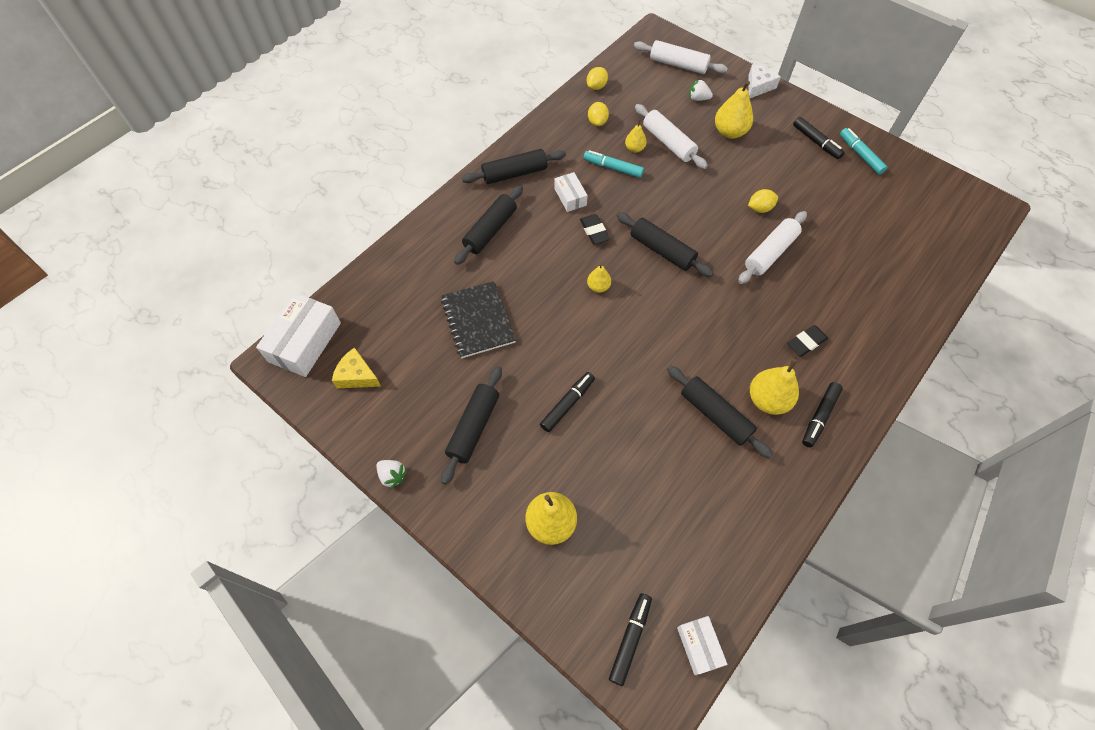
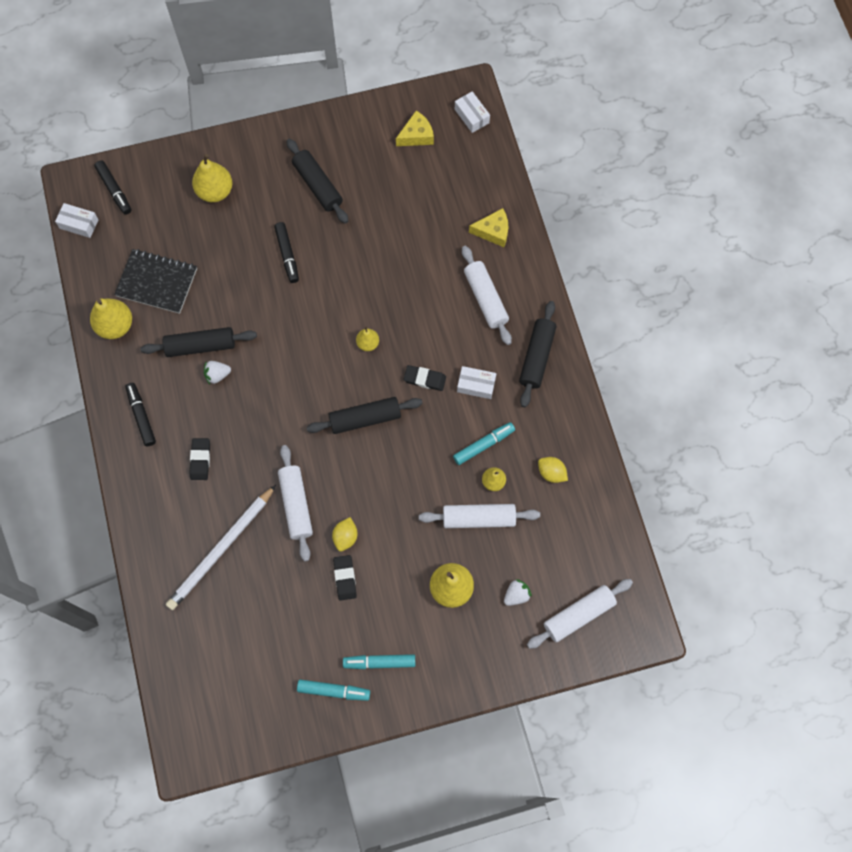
camera: 125 degrees right, 10 degrees up
(305, 342) = (471, 116): white box -> white box, size x0.55
(392, 476) = (322, 119): white strawberry -> white strawberry (217, 375)
(421, 259) = (493, 231): none -> yellow cheese
(478, 320) = (403, 238): black notebook -> black notebook (156, 282)
(490, 230) = (485, 299): black rolling pin -> white rolling pin
(596, 86) = (601, 507): yellow lemon -> none
(758, 86) = (491, 672): white cheese -> none
(768, 400) = (182, 391): yellow pear -> yellow pear (115, 326)
(787, 192) = (345, 578): none -> black eraser
(816, 142) = (380, 662): black marker -> turquoise marker
(851, 279) = (222, 549): none -> white pencil

